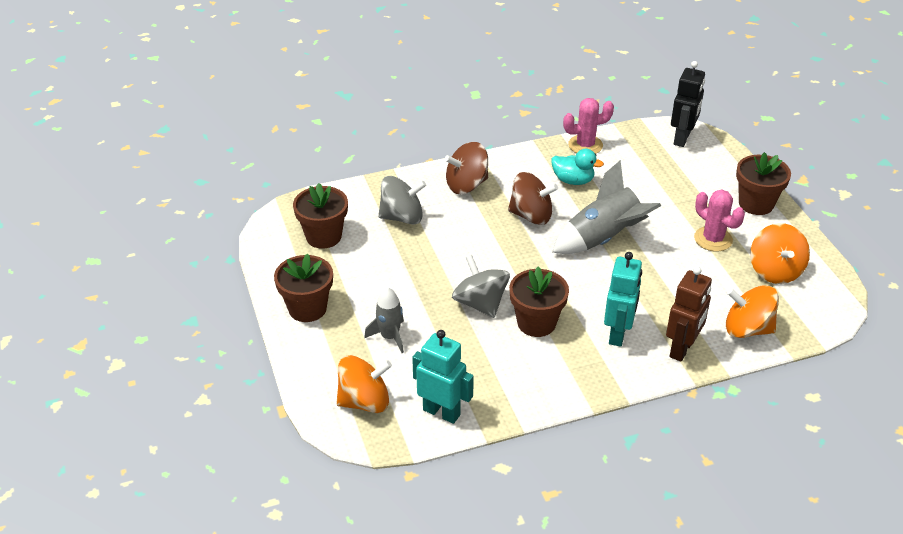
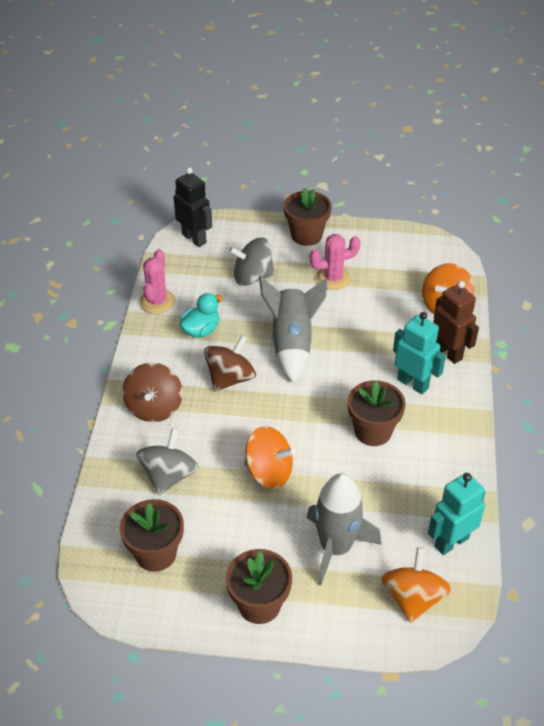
camera: 65 degrees left, 5 degrees up
(390, 337) = (336, 547): grey rocket -> grey rocket, size x1.71
(480, 303) = (327, 461): grey spinning top -> grey spinning top (252, 277)
(775, 271) = (390, 261): orange spinning top -> orange spinning top (269, 472)

